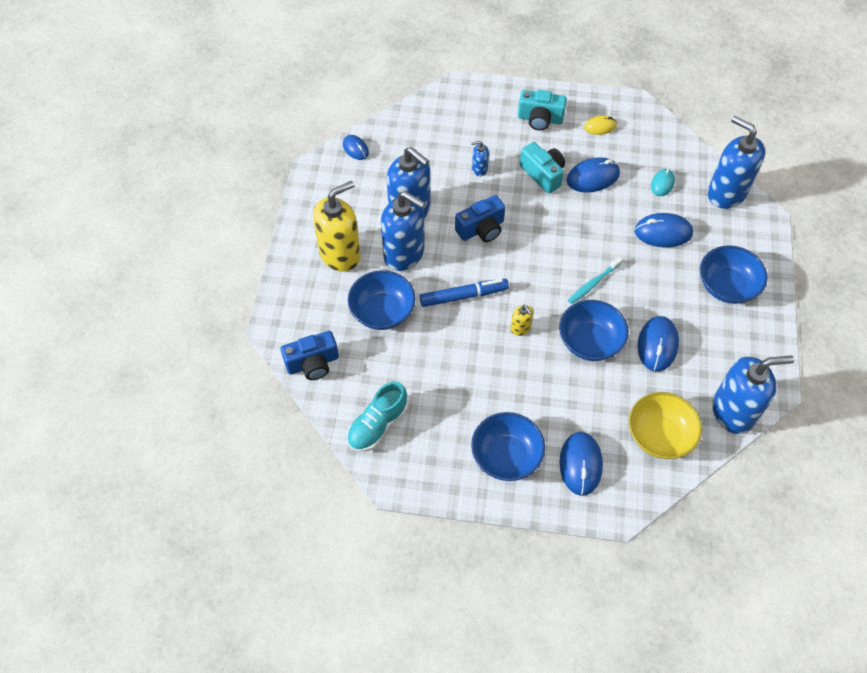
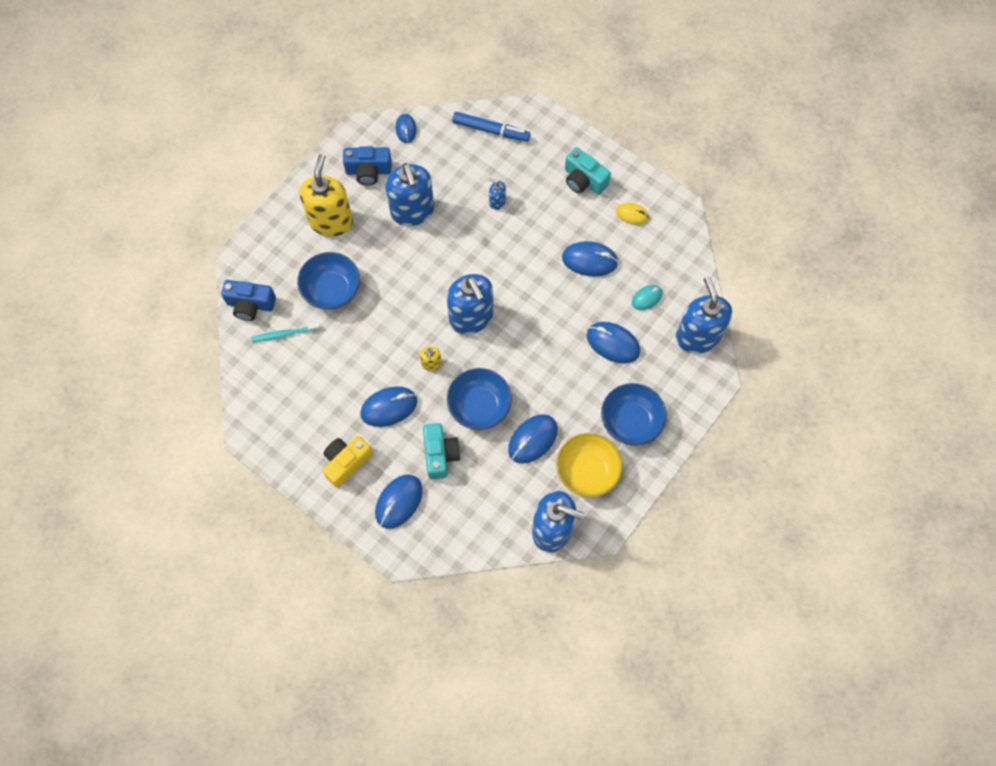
camera: 30 degrees right, 10 degrees up
(340, 254) = (331, 221): yellow soap dispenser -> yellow soap dispenser turned 75 degrees counterclockwise
(377, 425) = (266, 383): turquoise shoe -> none
(404, 253) = (382, 248): blue soap dispenser -> blue soap dispenser (471, 318)
(463, 296) = (405, 311): blue marker -> blue marker (491, 130)
(481, 229) = (460, 259): blue camera -> blue camera (368, 171)
(506, 456) = (346, 462): blue bowl -> yellow camera
(509, 385) = (389, 407): none -> blue mouse
(543, 174) = (548, 235): turquoise camera -> turquoise camera (440, 454)
(593, 283) = (519, 357): turquoise toothbrush -> turquoise toothbrush (284, 334)
(659, 435) = (477, 514): yellow bowl -> yellow bowl (587, 471)

